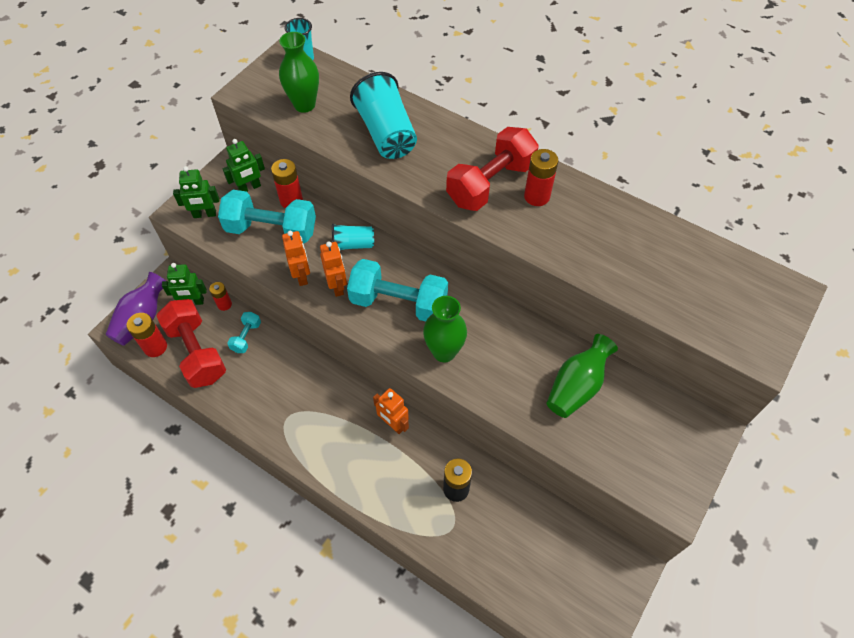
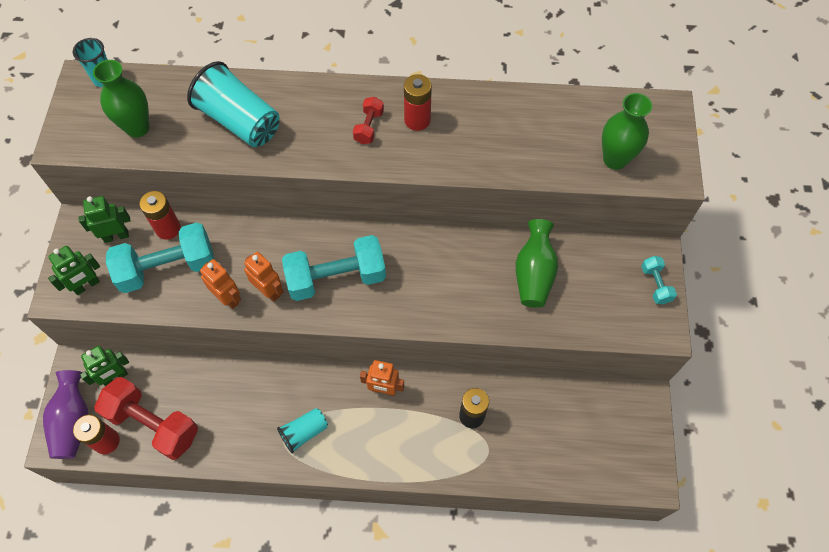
camera: 30 degrees left, 5 degrees up
(224, 304) = (150, 363): red battery -> none
(246, 337) = (193, 383): turquoise dumbbell -> turquoise dumbbell (655, 284)
(249, 188) = (116, 236): green robot -> green robot turned 135 degrees counterclockwise
(353, 244) = (258, 243): turquoise cup -> turquoise cup (304, 432)
(444, 352) = (405, 302): green vase -> green vase (615, 159)
(490, 183) = (369, 127): red dumbbell -> red dumbbell, size x0.47

